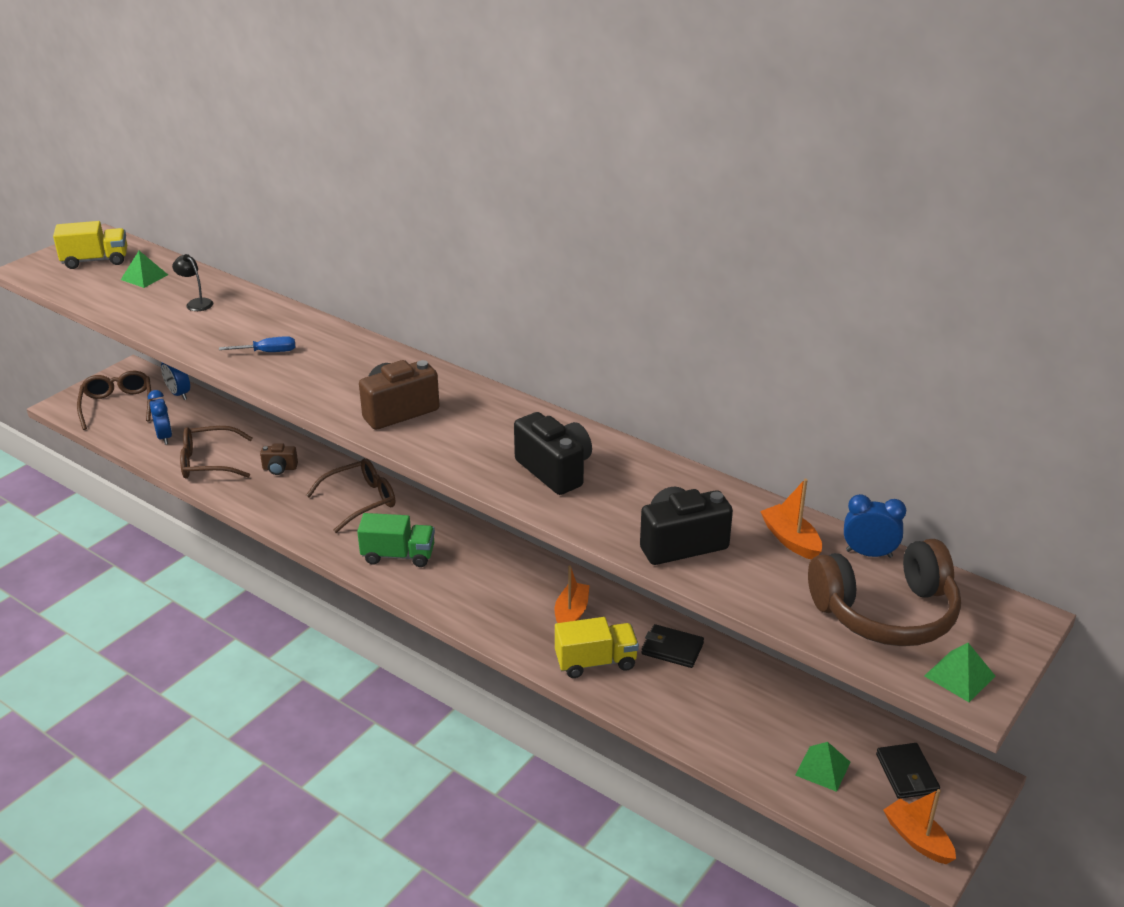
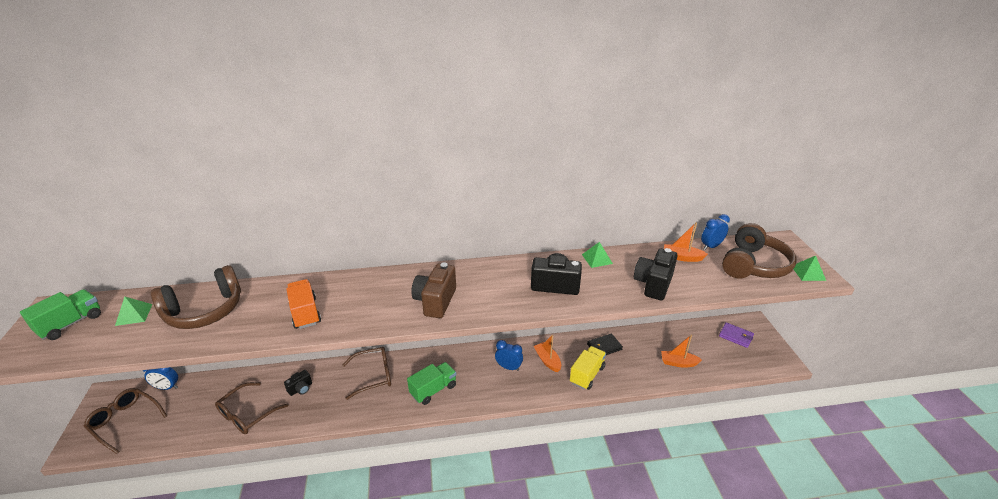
camera: 45 degrees left, 0 degrees up
(95, 260) = (70, 324): yellow truck -> green truck
(164, 437) = (192, 419): blue clock -> blue clock (508, 367)
(196, 303) = (204, 310): black lamp -> brown headphones
(267, 352) = (305, 313): blue screwdriver -> orange truck
(279, 468) = (301, 389): brown camera -> black camera
(361, 501) = (374, 375): brown glasses -> brown glasses turned 60 degrees clockwise
(823, 768) = (714, 355): green pyramid -> green pyramid (597, 259)
(907, 773) = (736, 336): black wallet -> purple wallet
(917, 839) = (772, 358): orange boat -> orange boat (678, 363)

